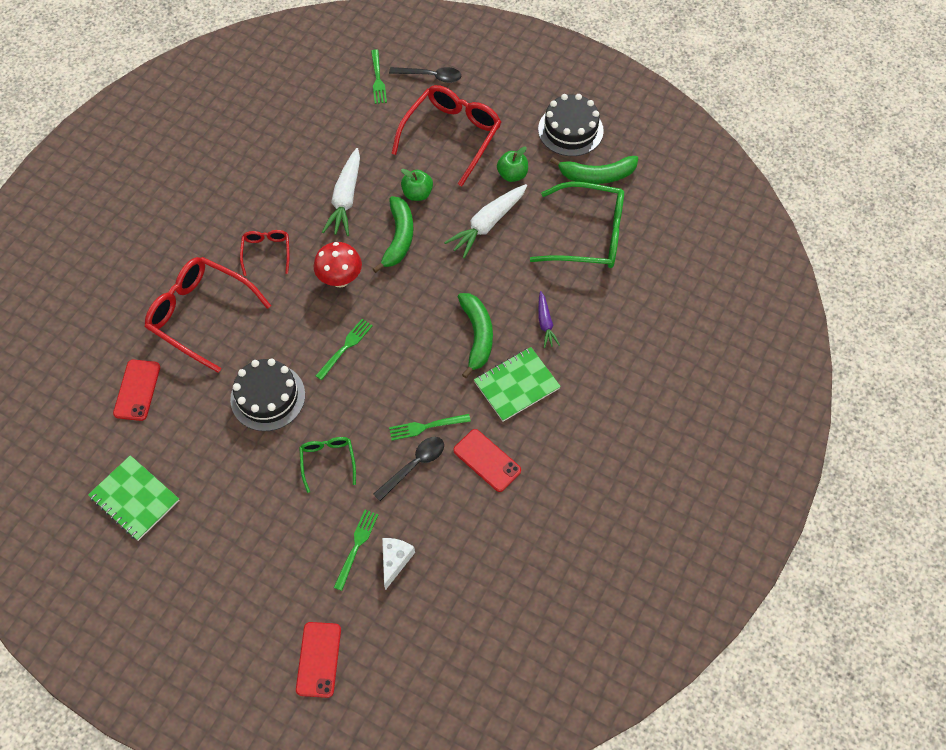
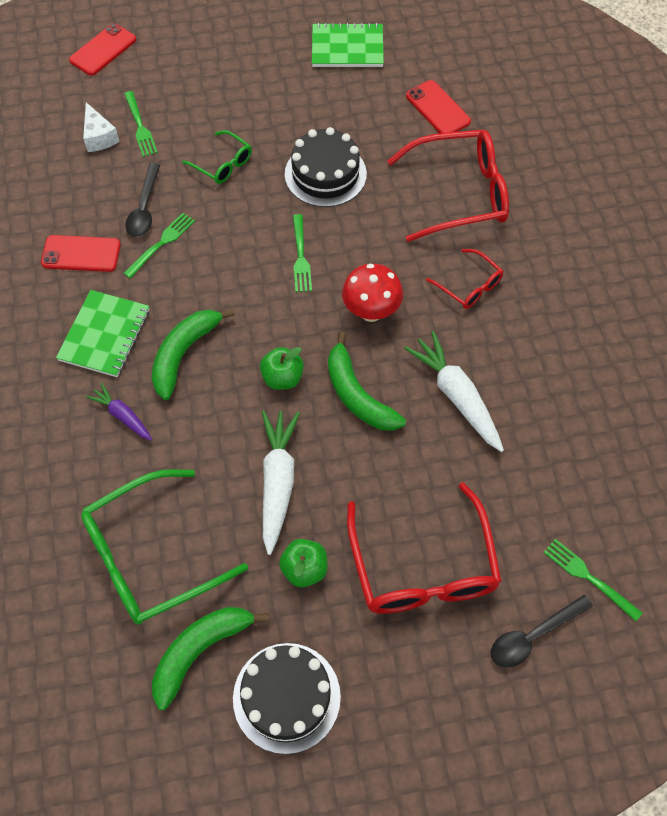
camera: 140 degrees right, 0 degrees up
(318, 659) = (103, 50): red phone -> red phone turned 75 degrees clockwise
(417, 194) = (388, 460): green apple -> green apple (282, 378)
(477, 335) = (184, 354): green banana -> green banana turned 75 degrees clockwise

